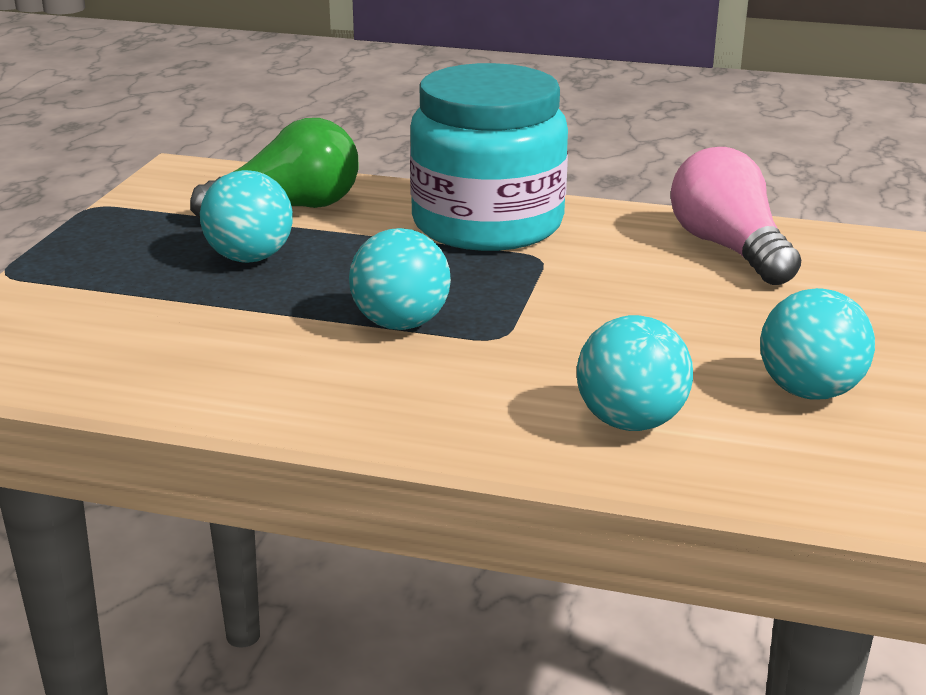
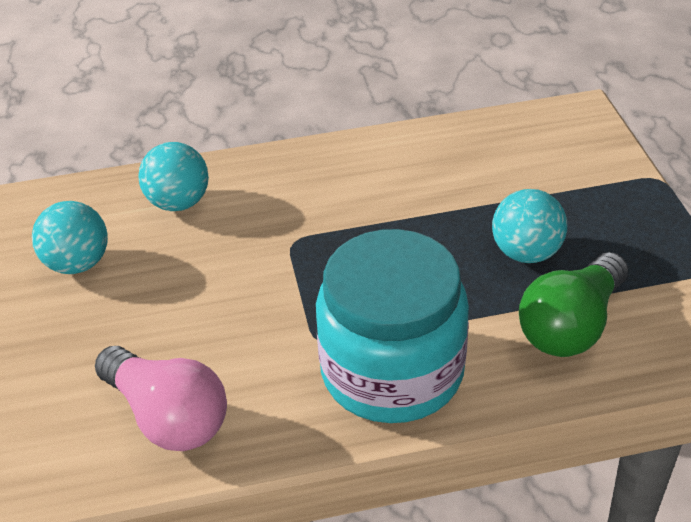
camera: 155 degrees right, 15 degrees up
(400, 324) = (362, 228): turquoise ball -> none

